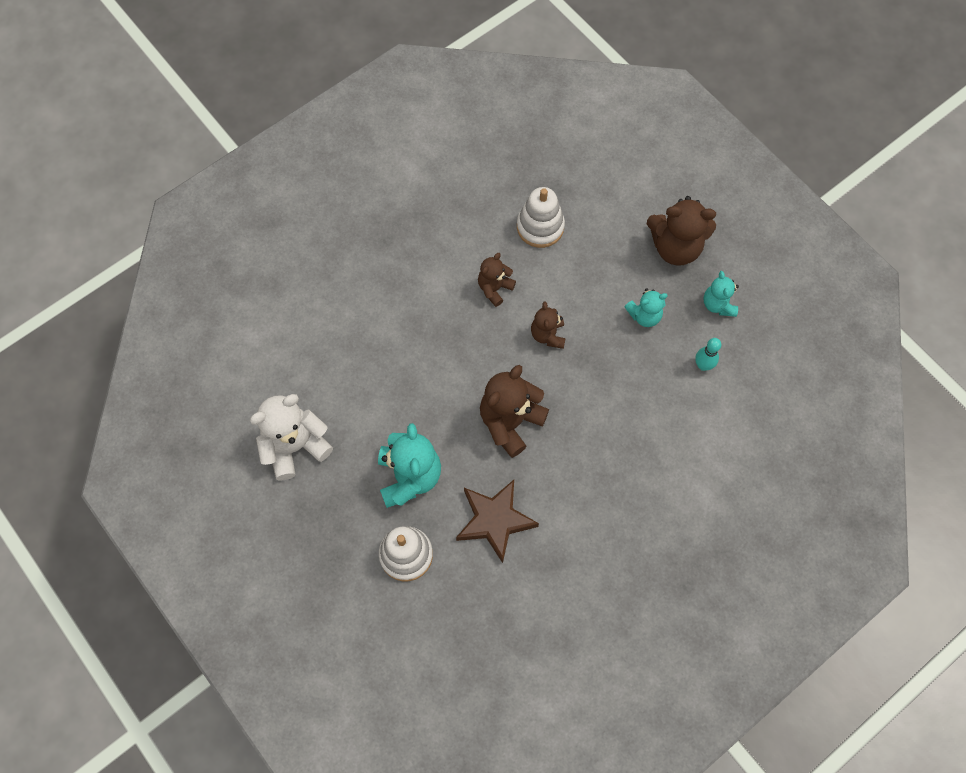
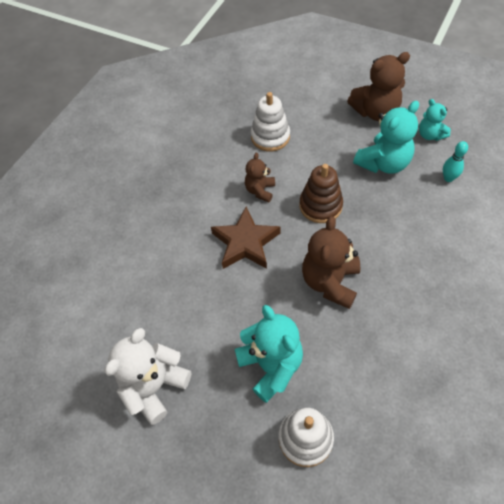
camera: 20 degrees left, 10 degrees down
(494, 520) = (365, 369): brown star -> brown star (245, 243)
(548, 335) = (320, 206): brown teddy bear -> brown stacking toy
(644, 315) = (383, 163): turquoise teddy bear -> turquoise teddy bear, size x1.73

